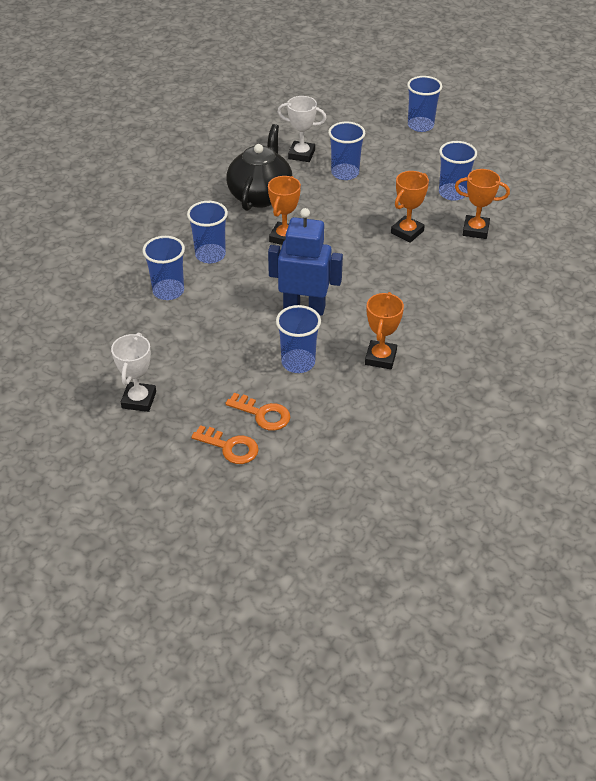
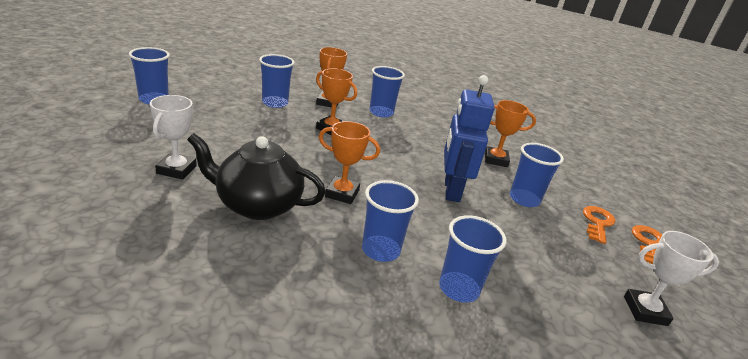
camera: 100 degrees left, 15 degrees down
(345, 173) = (227, 147): blue cup -> blue cup (381, 112)

